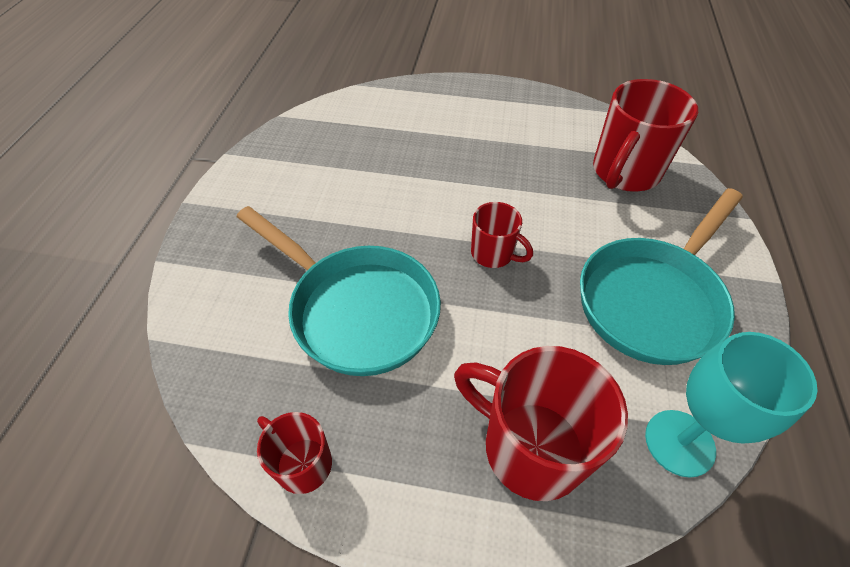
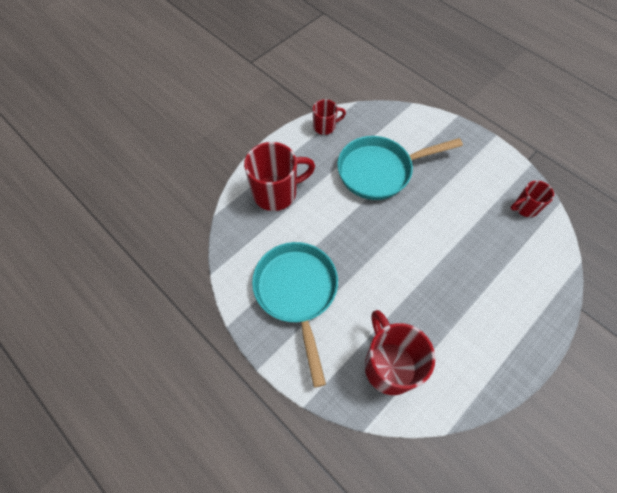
camera: 125 degrees right, 10 degrees up
(493, 254) = (374, 243): red mug -> red mug (525, 207)
(679, 443) = (236, 242): turquoise goblet -> none

